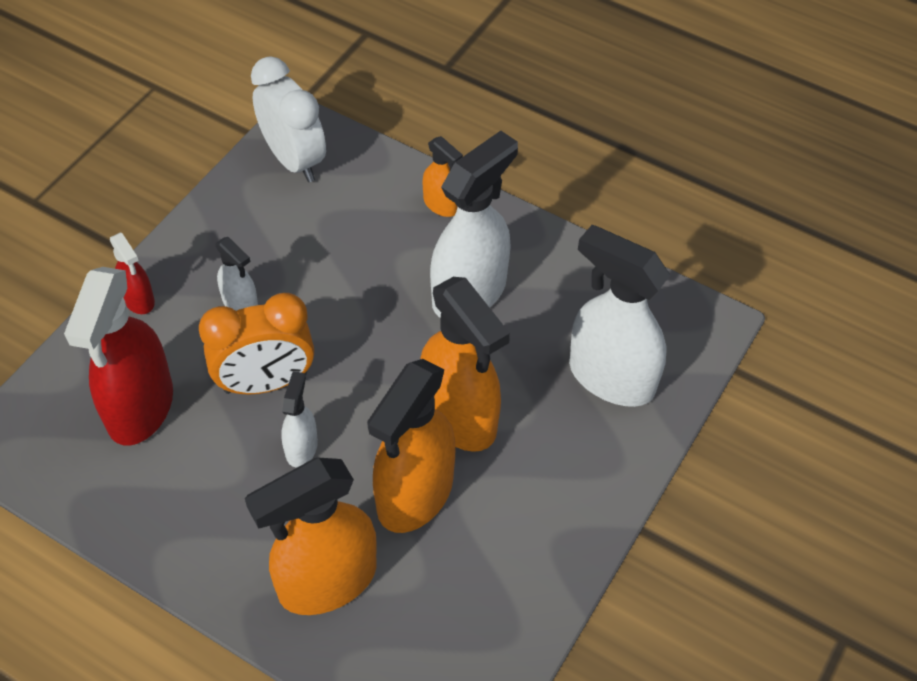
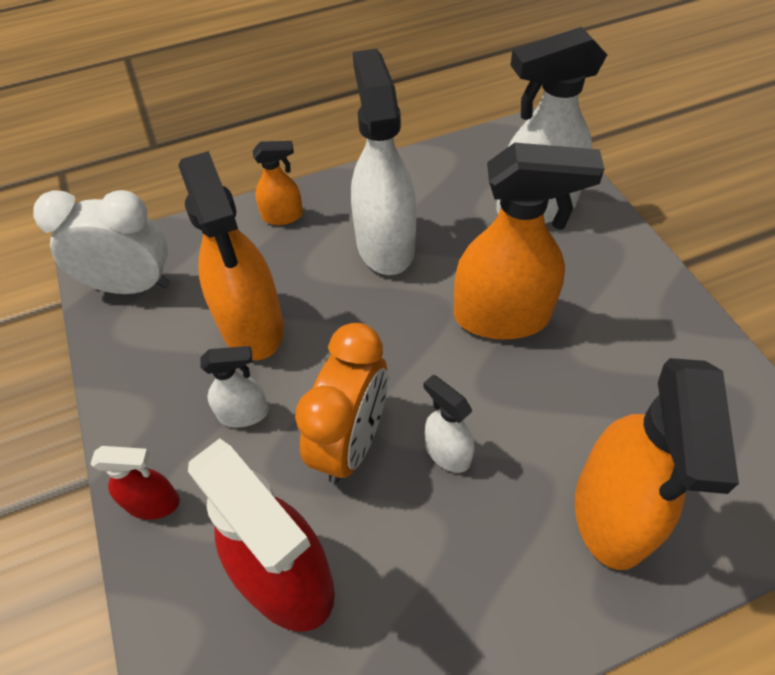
camera: 50 degrees left, 0 degrees up
(414, 494) = (559, 391): orange spray bottle -> orange spray bottle (252, 326)

